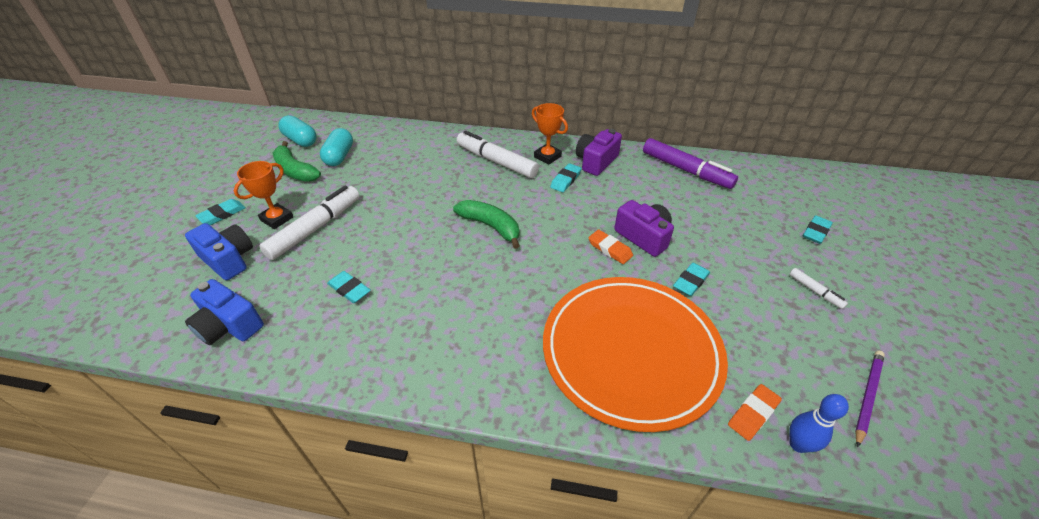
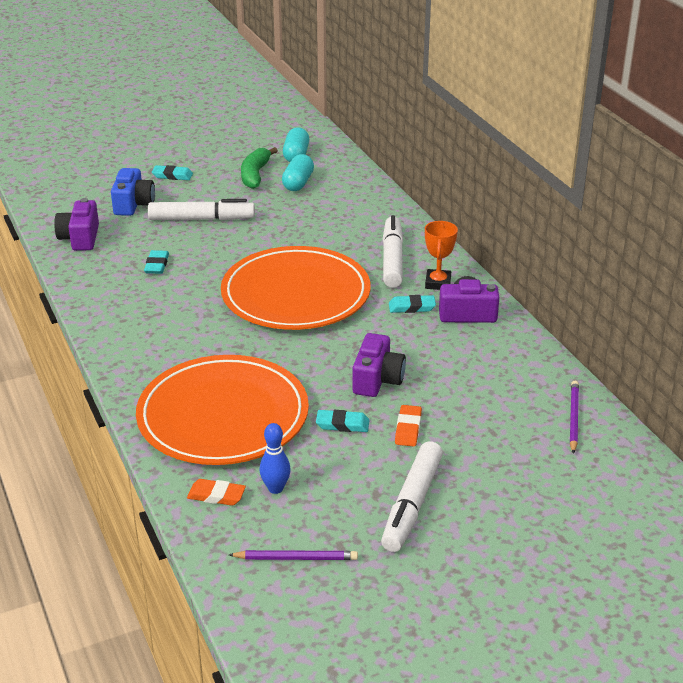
camera: 55 degrees right, 10 degrees down
(229, 325) = (80, 238): blue camera -> purple camera
(277, 219) = (193, 198): orange trophy -> none
(339, 156) = (298, 183): turquoise capsule -> turquoise capsule turned 45 degrees counterclockwise
(490, 226) = (296, 294): green banana -> orange plate
(610, 249) = (337, 366): orange eraser -> orange eraser (408, 429)
(686, 170) = (527, 374): purple marker -> none
(747, 175) = (573, 418): none -> purple pencil
(798, 444) = (206, 525): blue bowling pin -> blue bowling pin (275, 488)
(815, 291) = (412, 504): white marker -> white marker, size x2.18
(816, 232) = (518, 489): turquoise eraser -> none

